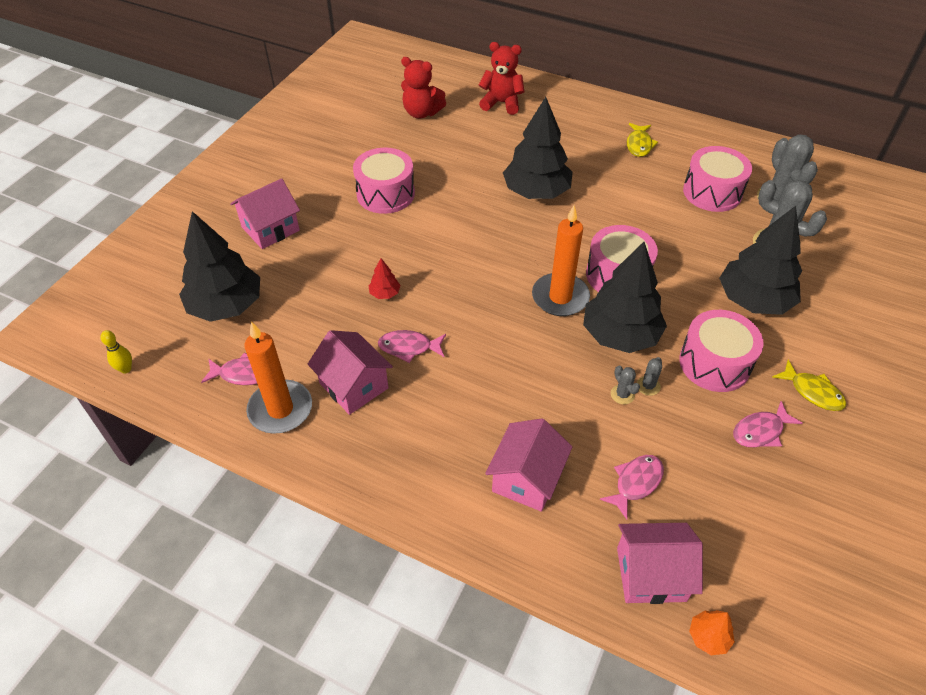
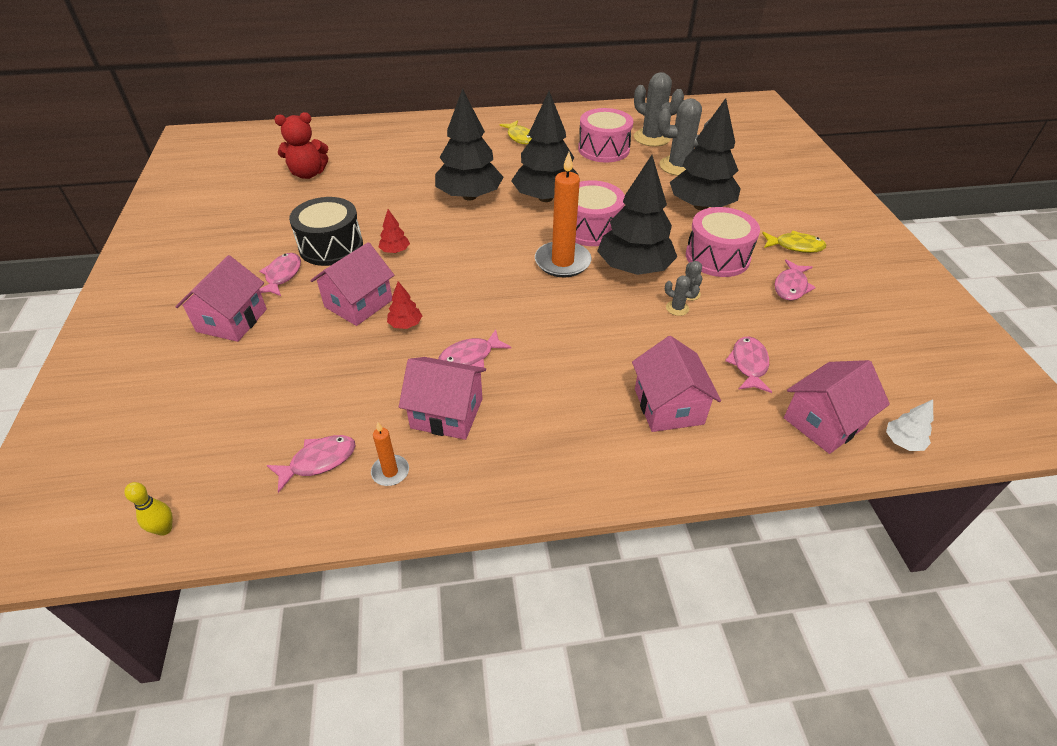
camera: 35 degrees left, 5 degrees down
(226, 305) = (241, 409): black tree -> black tree (545, 198)
(280, 409) = (390, 472): orange candle -> orange candle, size x0.49
(331, 205) = (282, 275): none -> pink fish
(365, 257) = (358, 303): none -> pink house
(385, 194) = (331, 246): pink drum -> black drum
(430, 221) = (395, 251): none -> red tree
(501, 103) = (377, 144): red teddy bear -> none
(708, 637) = (902, 442): orange tree -> white tree

